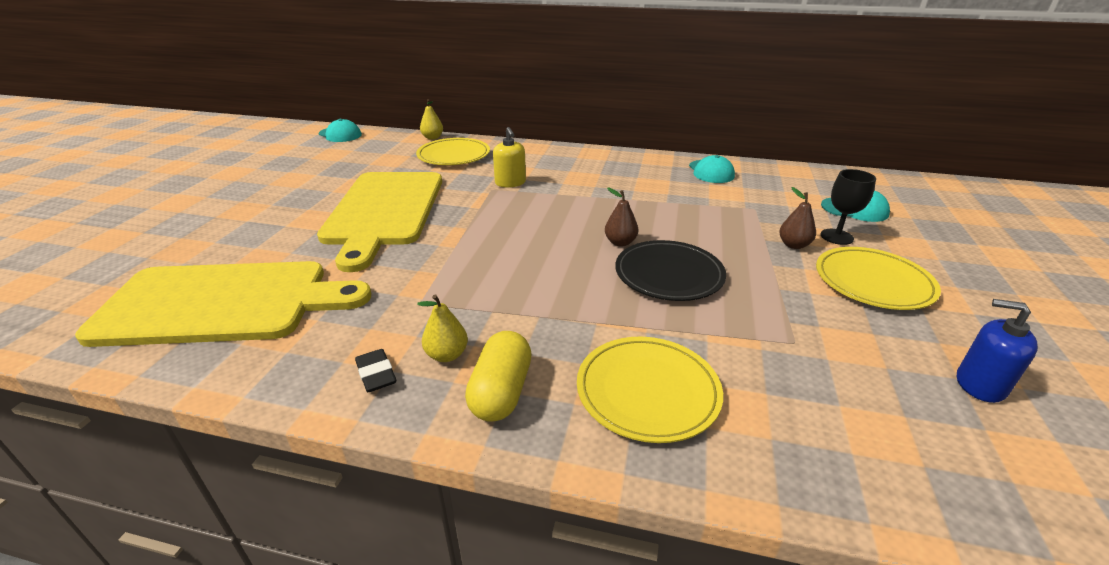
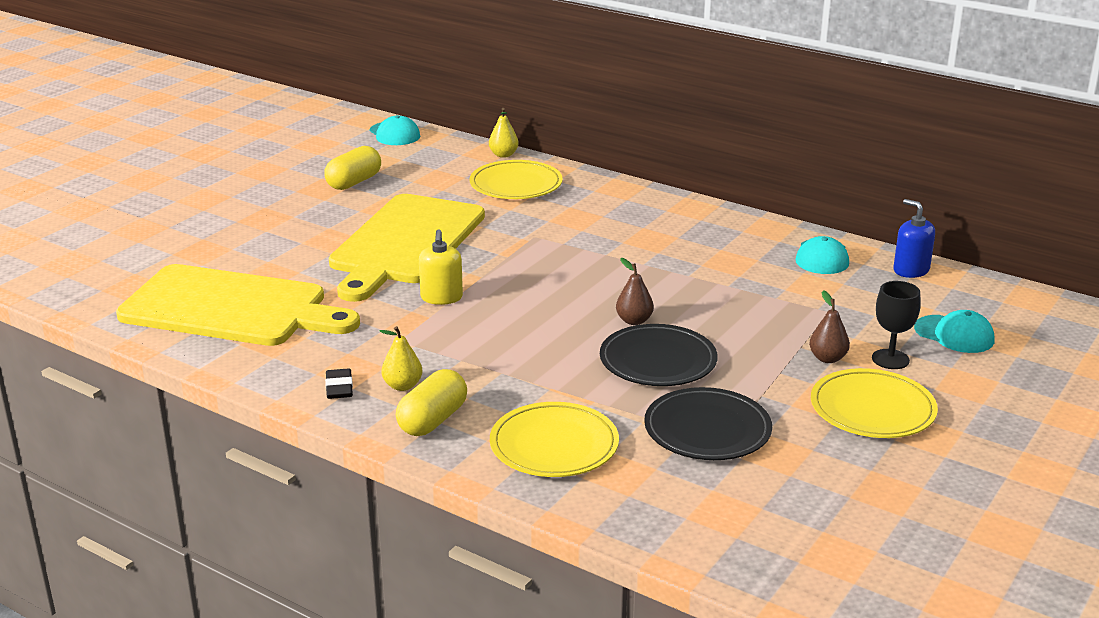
camera: 20 degrees right, 5 degrees down
(319, 171) = (354, 182): none -> yellow capsule
(510, 183) = (561, 232): yellow soap dispenser -> yellow soap dispenser (441, 297)
(770, 334) = (707, 430): none -> black plate
(980, 384) = (863, 504): blue soap dispenser -> blue soap dispenser (911, 270)

